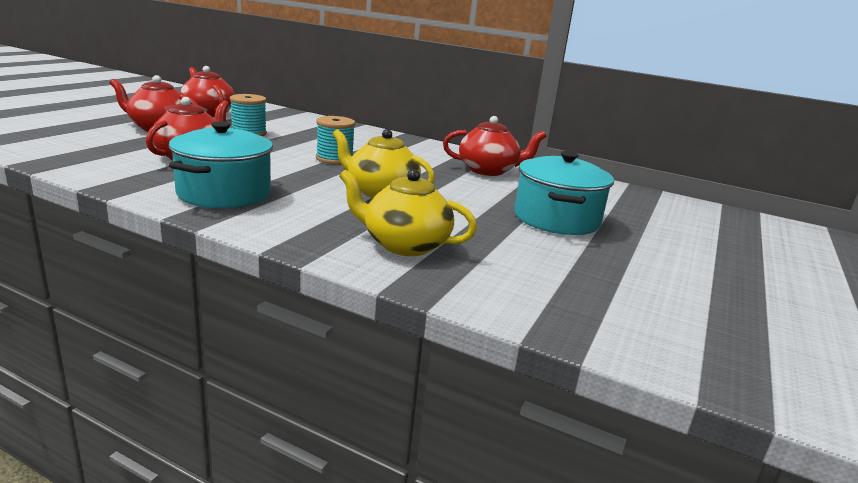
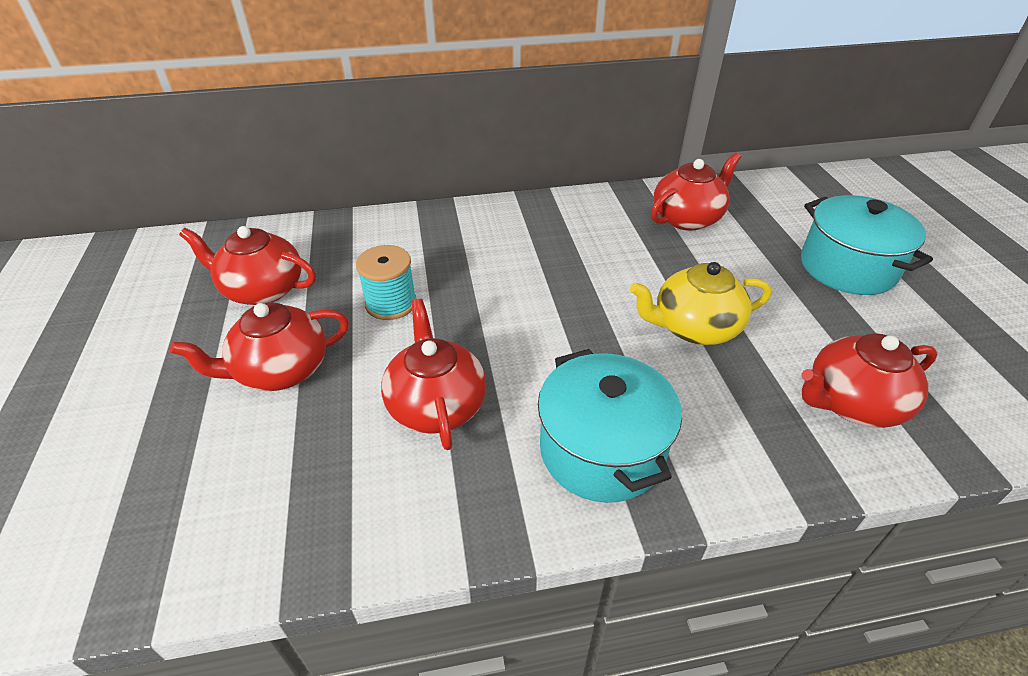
camera: 35 degrees left, 20 degrees up
(334, 159) = (557, 294): turquoise spool -> none
(404, 245) = (852, 403): yellow teapot -> red teapot

